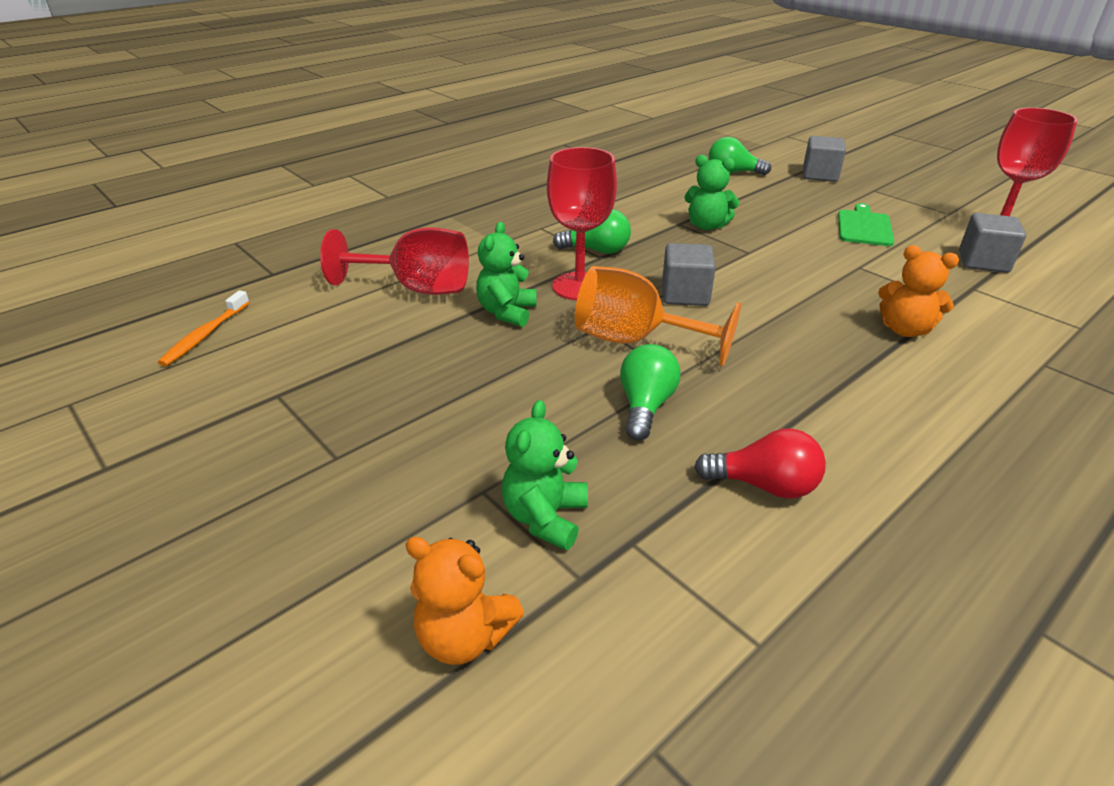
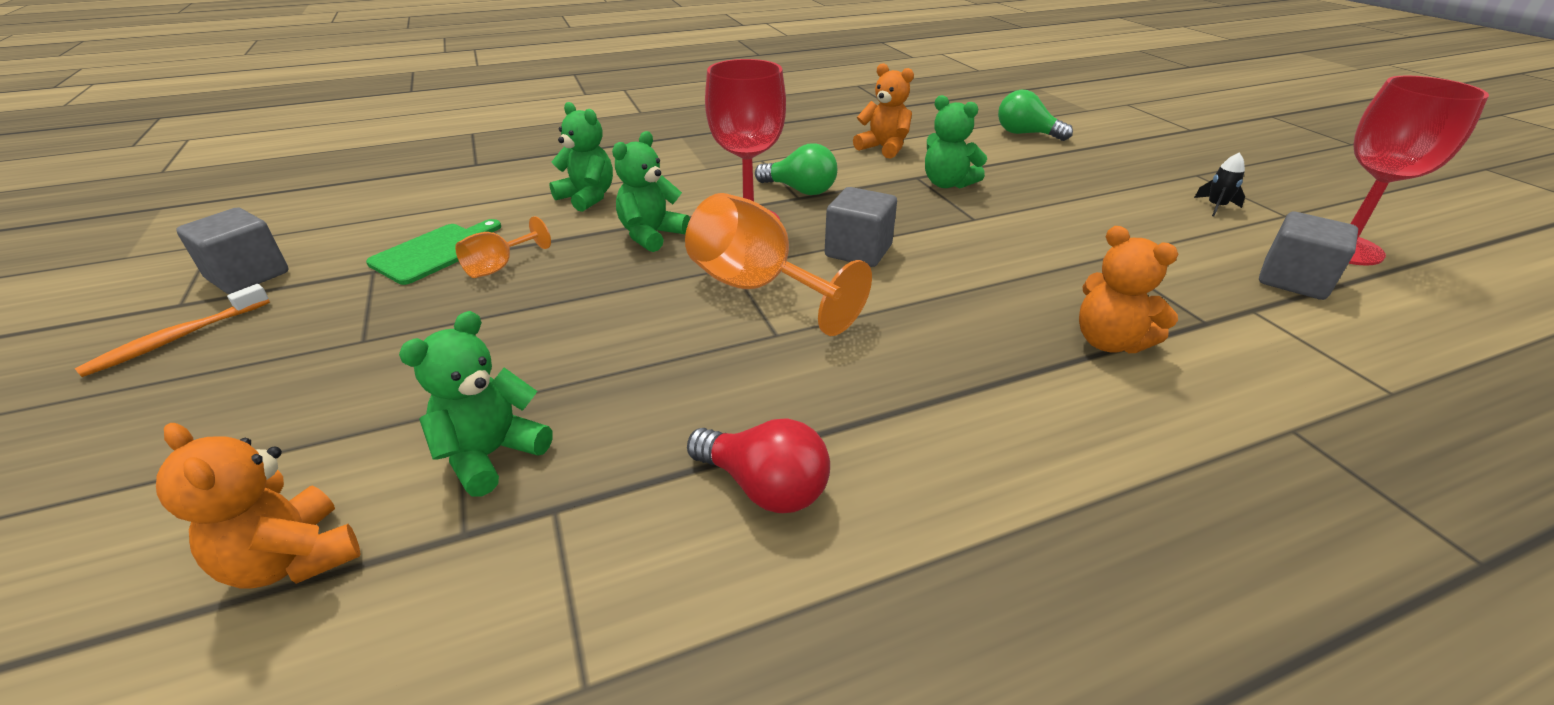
camera: 20 degrees right, 0 degrees up
(205, 335) = (369, 207): orange toothbrush -> orange toothbrush (177, 338)
(397, 367) = (499, 267): none -> orange goblet
(417, 288) = (587, 197): red goblet -> green teddy bear
(633, 202) = (883, 148): none -> orange teddy bear
(645, 406) = (707, 361): green light bulb -> none
(819, 175) = (1135, 149): grey cube -> grey cube (248, 275)
(864, 227) = (1149, 213): green cutting board -> green cutting board (435, 252)
(902, 214) = (1216, 207): none -> black rocket

